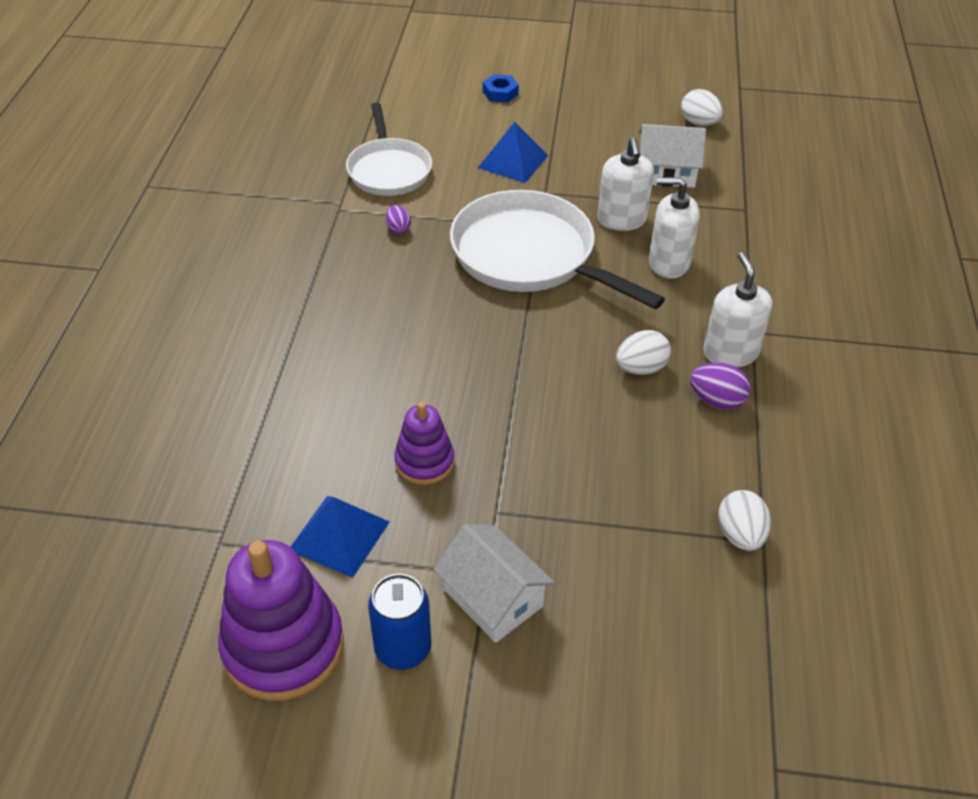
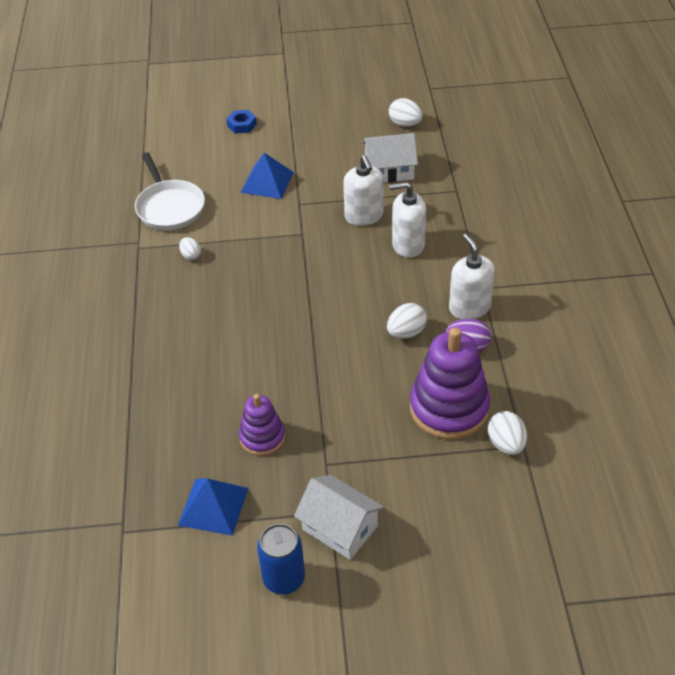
camera: 10 degrees left, 0 degrees up
(283, 646) = (195, 596): purple stacking toy -> purple stacking toy (449, 408)
(398, 229) = (191, 255): purple egg -> white egg
(529, 256) = (300, 259): white pan -> none

